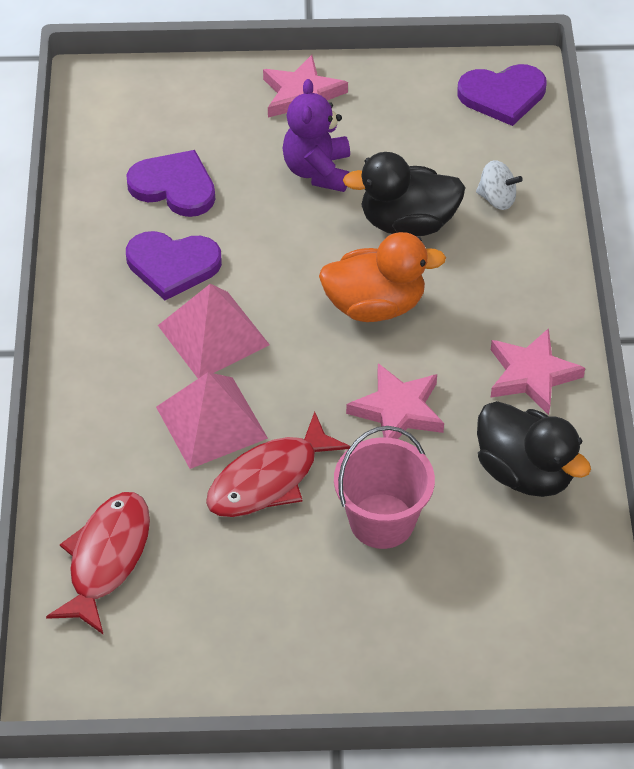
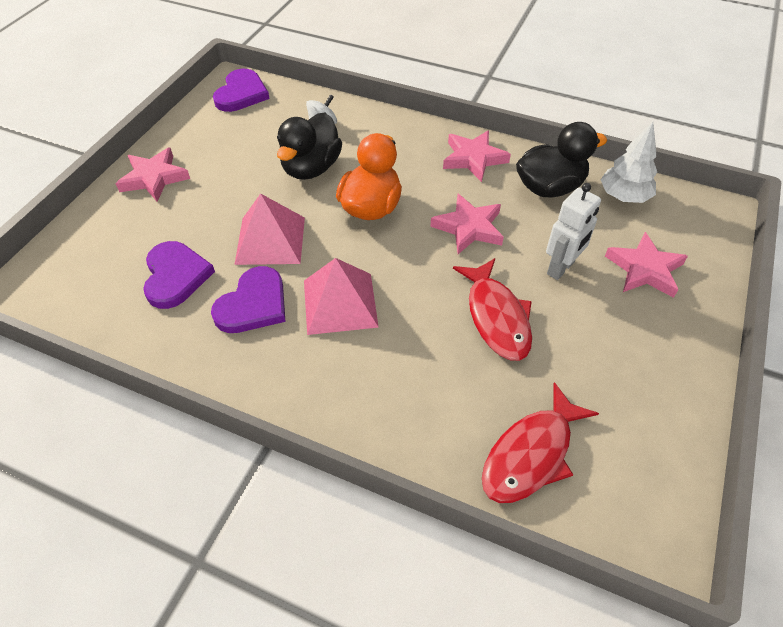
camera: 65 degrees left, 0 degrees up
(106, 558) = (531, 454): red fish -> red fish turned 90 degrees counterclockwise
(174, 186) = (175, 276): purple heart -> purple heart turned 120 degrees clockwise
(211, 422) = (424, 333): pink pyramid -> pink pyramid (270, 240)
(317, 171) = (229, 194): purple teddy bear -> none
(382, 521) = (561, 268): pink bucket -> white robot
(430, 608) = (644, 269): none -> pink star
(560, 559) = (624, 196): none -> white tree

